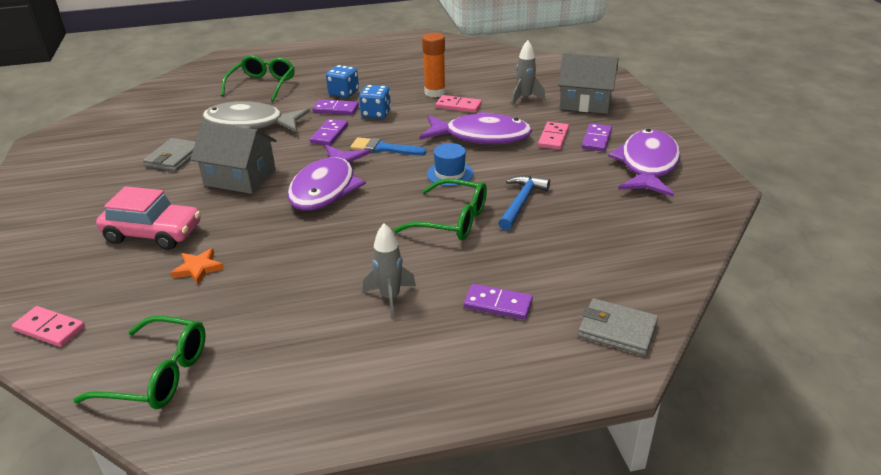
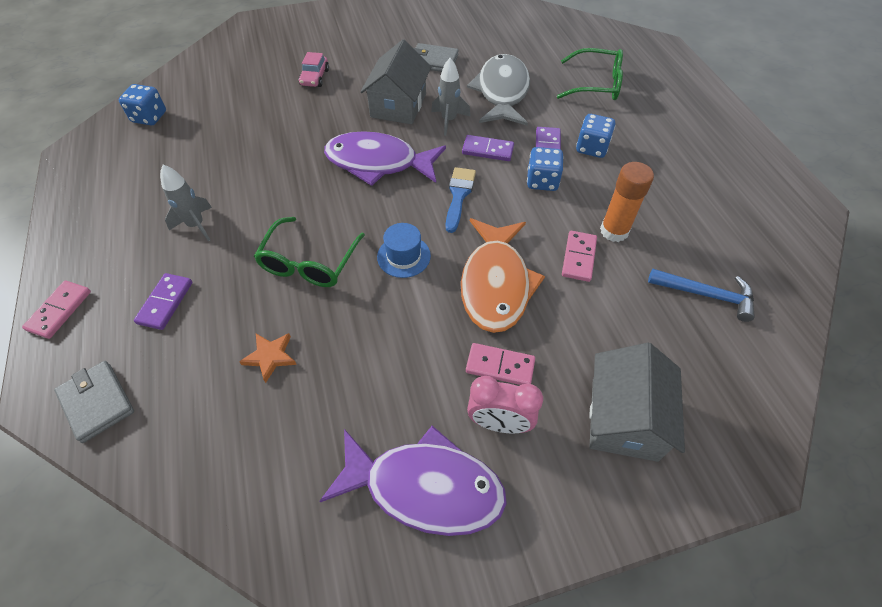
camera: 85 degrees right, 20 degrees up
(49, 329) = (211, 61): pink domino -> pink domino (59, 310)
(153, 233) = (315, 77): pink car -> pink car, size x0.57
(158, 374) = (149, 117): green glasses -> blue dice
(198, 268) = (263, 110): orange star -> orange star (270, 357)
(481, 136) = (495, 284): purple fish -> orange fish
(521, 202) = (338, 324): blue hammer -> blue hammer (706, 295)
(525, 98) = (620, 334): grey rocket -> grey rocket (449, 121)
(596, 139) = (499, 423): purple domino -> pink clock
(617, 330) = (97, 402): grey wallet -> grey wallet turned 60 degrees counterclockwise

